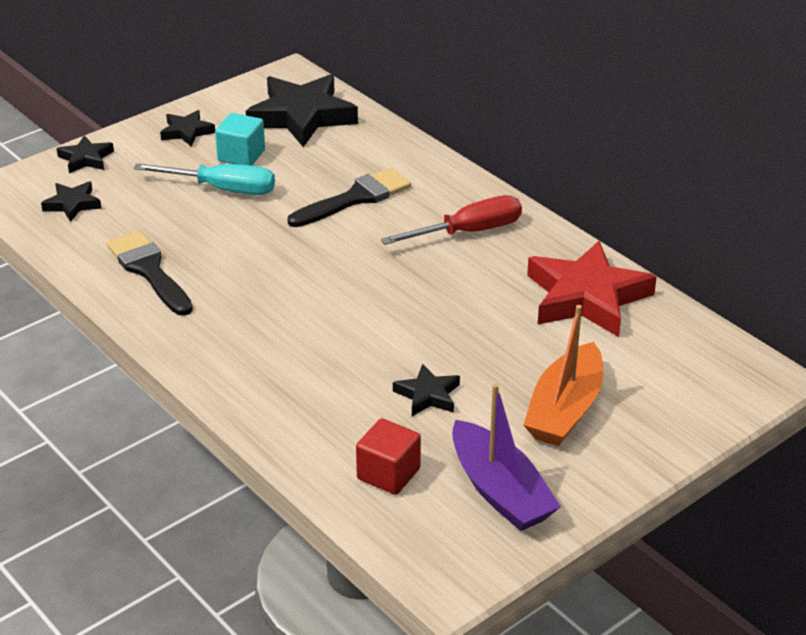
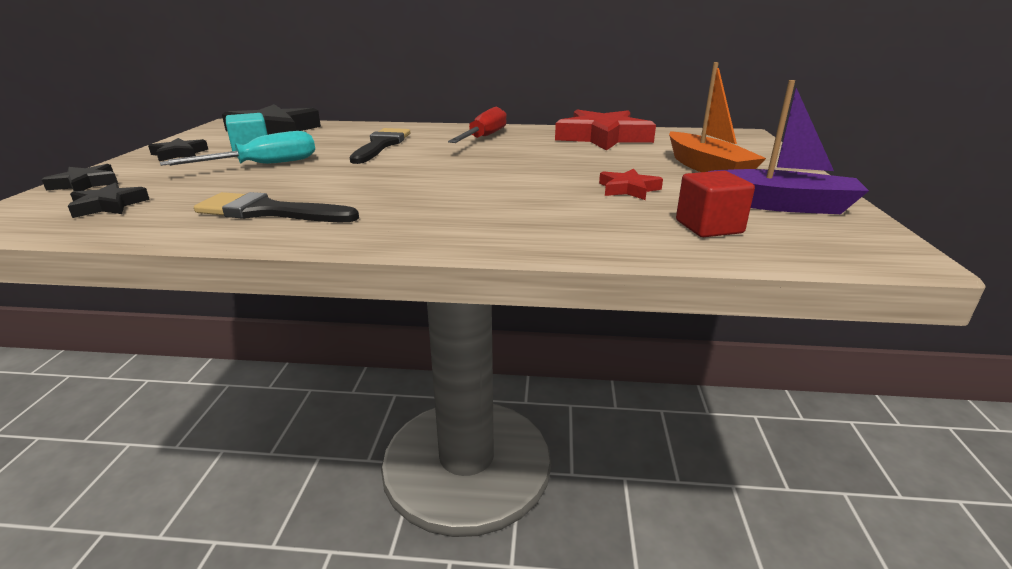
camera: 45 degrees left, 10 degrees down
(428, 395) = (628, 189): black star -> red star

